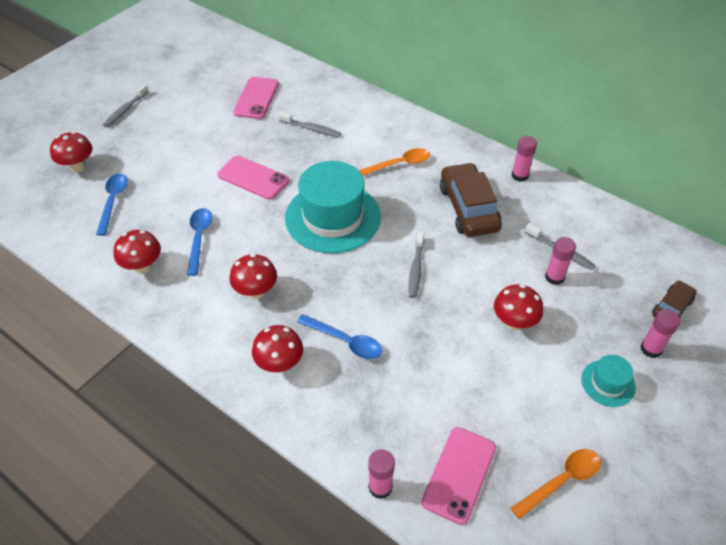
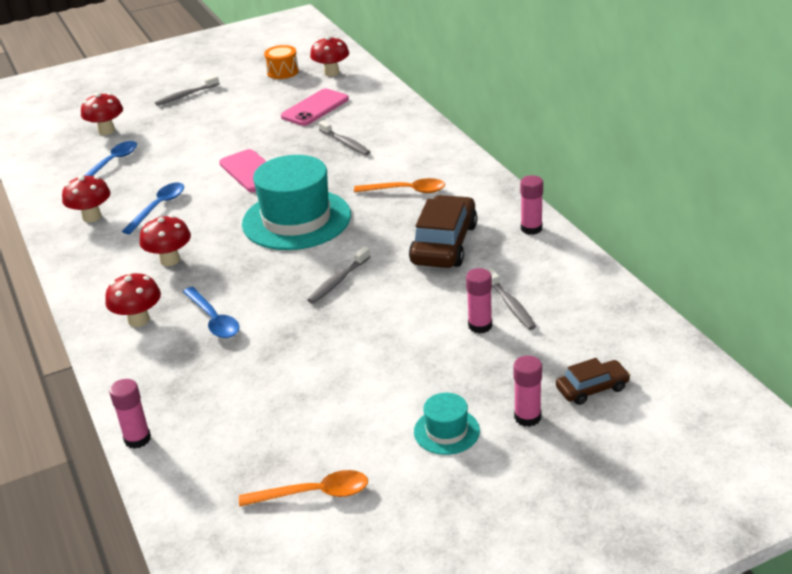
camera: 30 degrees right, 15 degrees down
(196, 66) = (282, 72): none -> orange drum
(459, 474) = (218, 454): pink phone -> none
(514, 322) = (396, 351): red mushroom -> red mushroom (331, 73)

